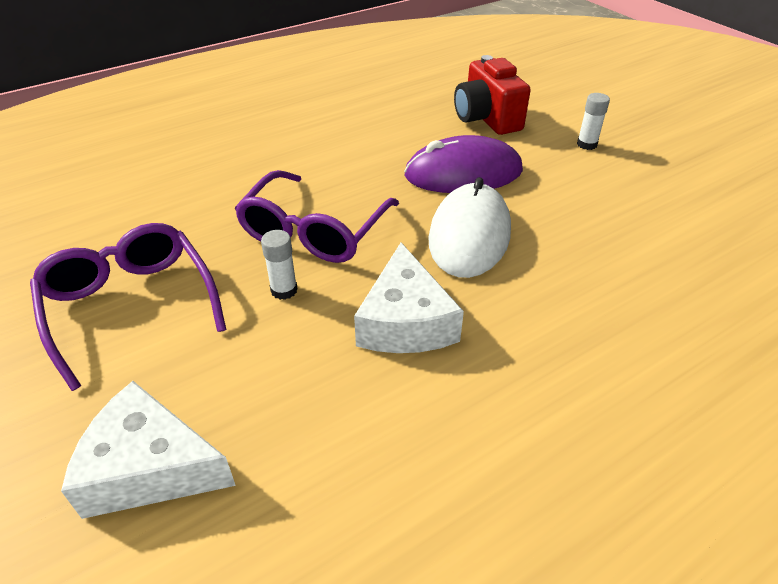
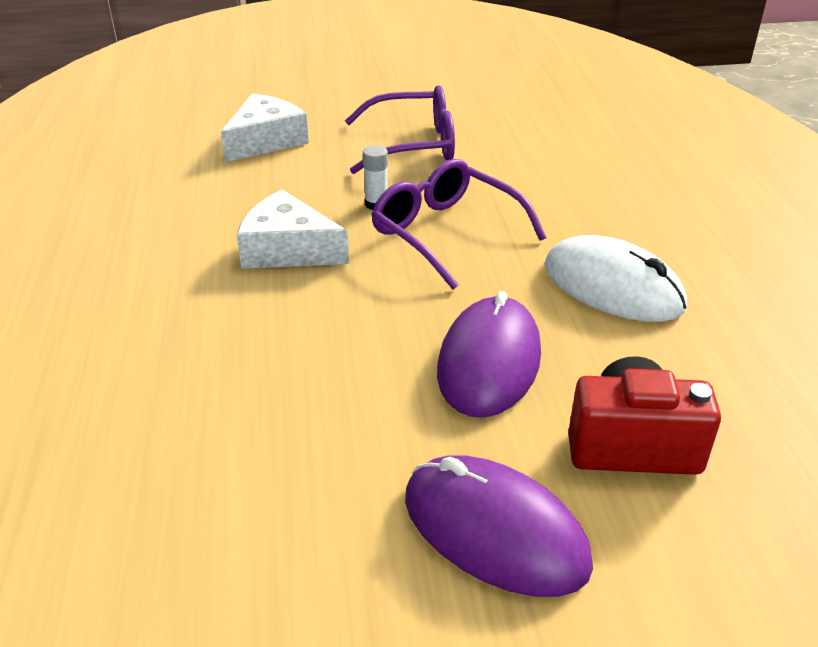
camera: 115 degrees right, 5 degrees down
(469, 235) = (368, 322): white mouse -> white mouse (613, 286)
(587, 144) = (494, 530): white glue stick -> purple mouse

